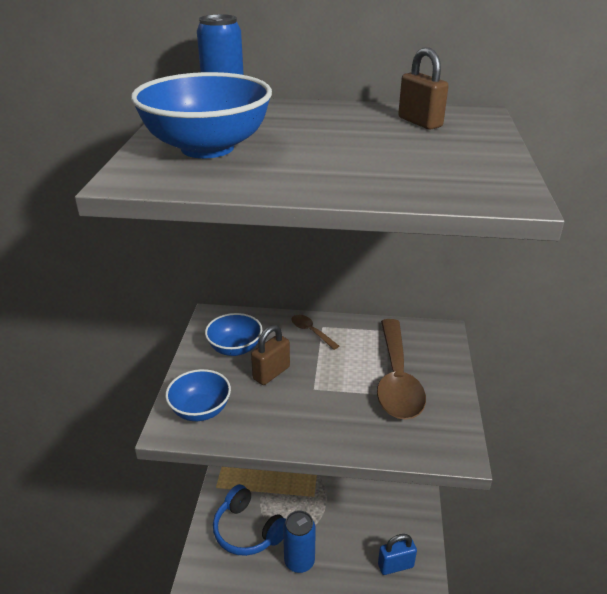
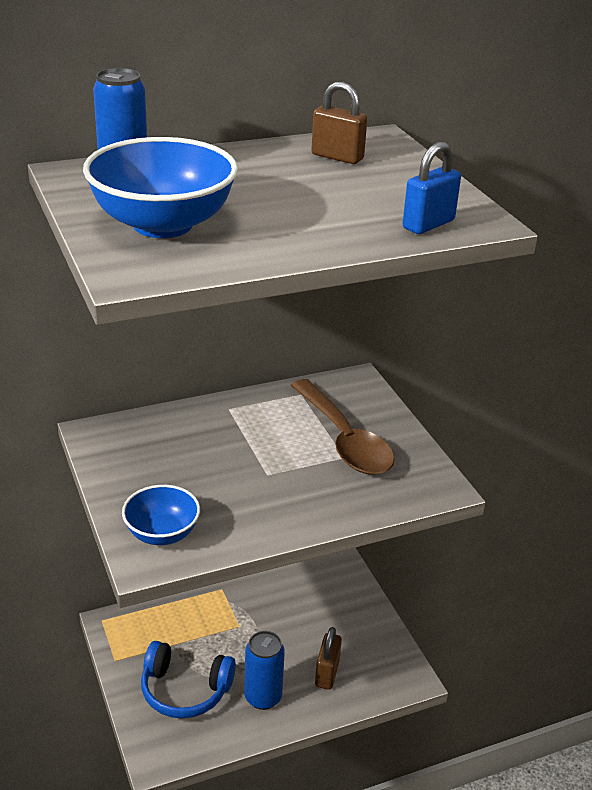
camera: 30 degrees left, 0 degrees up
(235, 348) = (148, 459): blue bowl -> none
(271, 373) = (210, 473): brown padlock -> brown padlock (327, 673)
(311, 331) = (220, 417): brown spoon -> none
(395, 565) = (366, 660): blue padlock -> blue padlock (428, 224)

